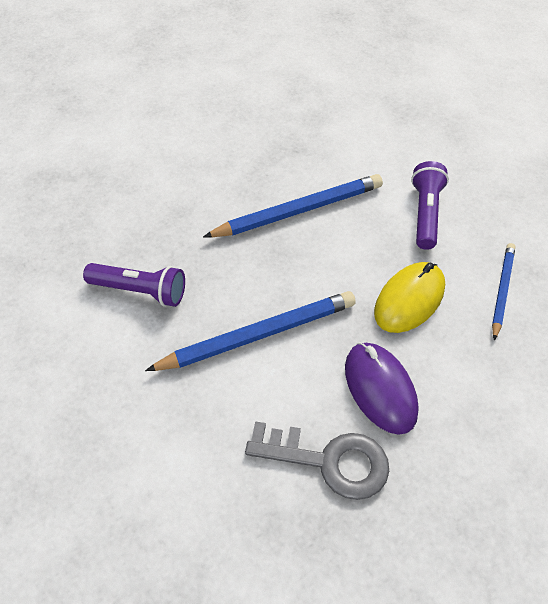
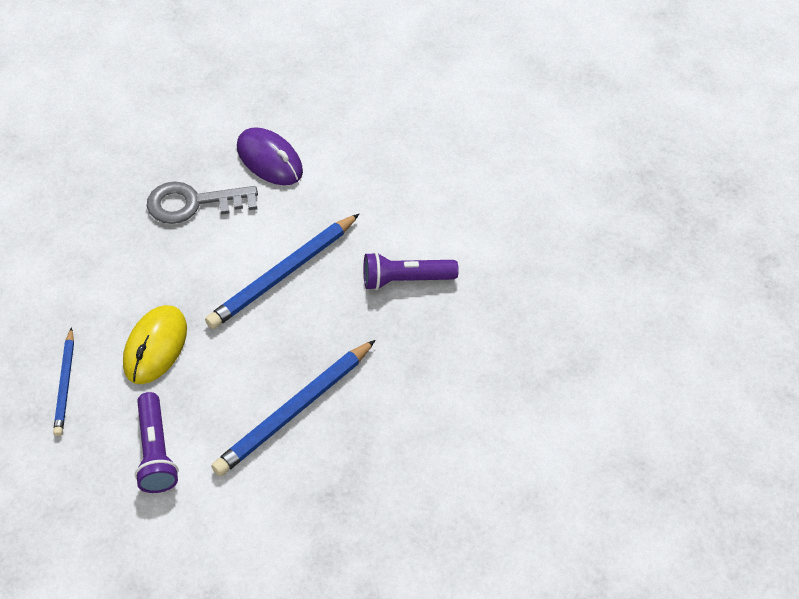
camera: 155 degrees right, 0 degrees up
(380, 389) = (166, 262): purple mouse -> purple mouse (269, 160)

